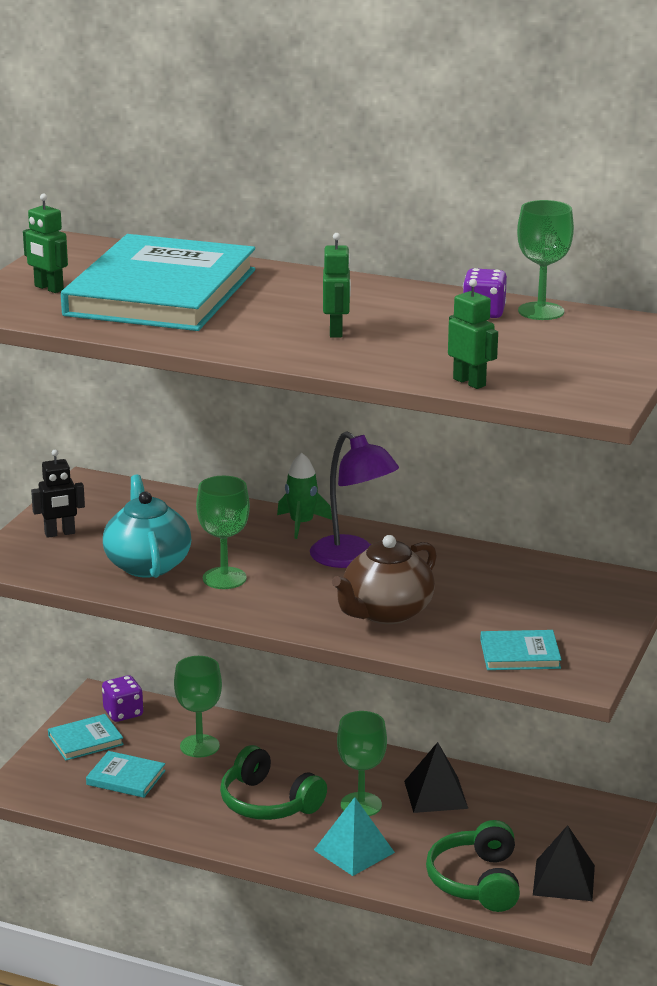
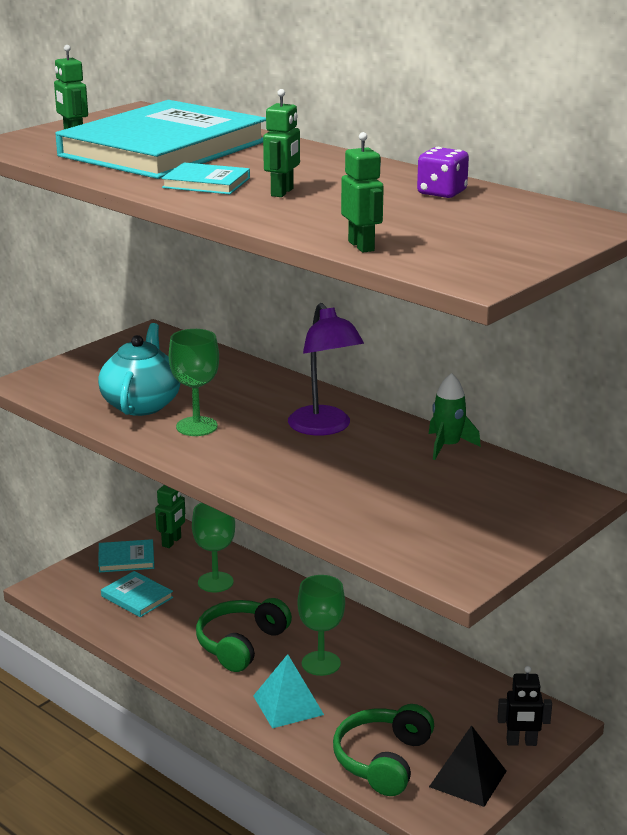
camera: 20 degrees right, 0 degrees up
(60, 533) = (92, 368): black robot -> black robot (521, 742)
(123, 713) = (172, 542): purple dice -> green robot
(268, 803) = (241, 644): green headphones -> green headphones turned 60 degrees clockwise
(301, 524) = (302, 392): green rocket -> green rocket (447, 446)
(385, 612) = (316, 481): brown teapot -> none
(436, 794) = (394, 668): black pyramid -> none
(520, 654) = (415, 542): turquoise book -> turquoise book (206, 183)
(541, 311) = (500, 198): green goblet -> none

